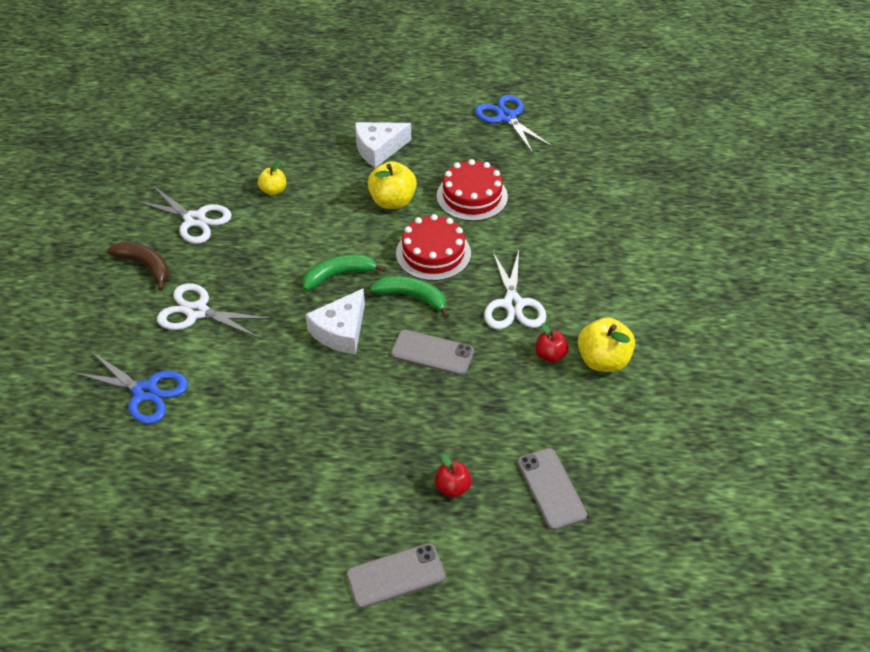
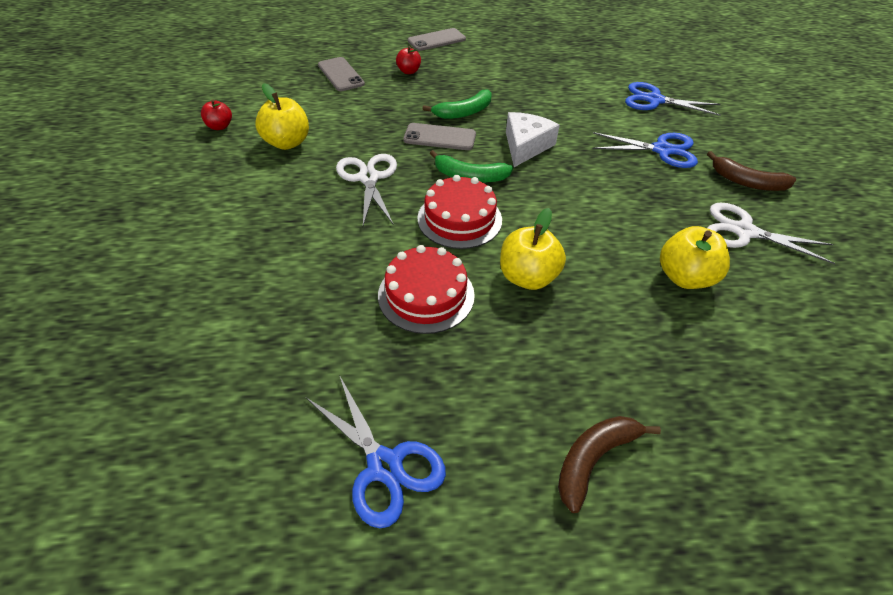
camera: 170 degrees right, 0 degrees up
(197, 312) = (662, 150): white scissors -> blue scissors
(273, 190) = (684, 277): yellow apple -> yellow apple, size x1.69
(339, 275) = (551, 189): green banana -> green banana (464, 112)
(378, 149) = (582, 362): white cheese -> none
(394, 109) = (594, 459): none -> brown banana
(550, 355) = (334, 143): red apple -> red apple (220, 126)

